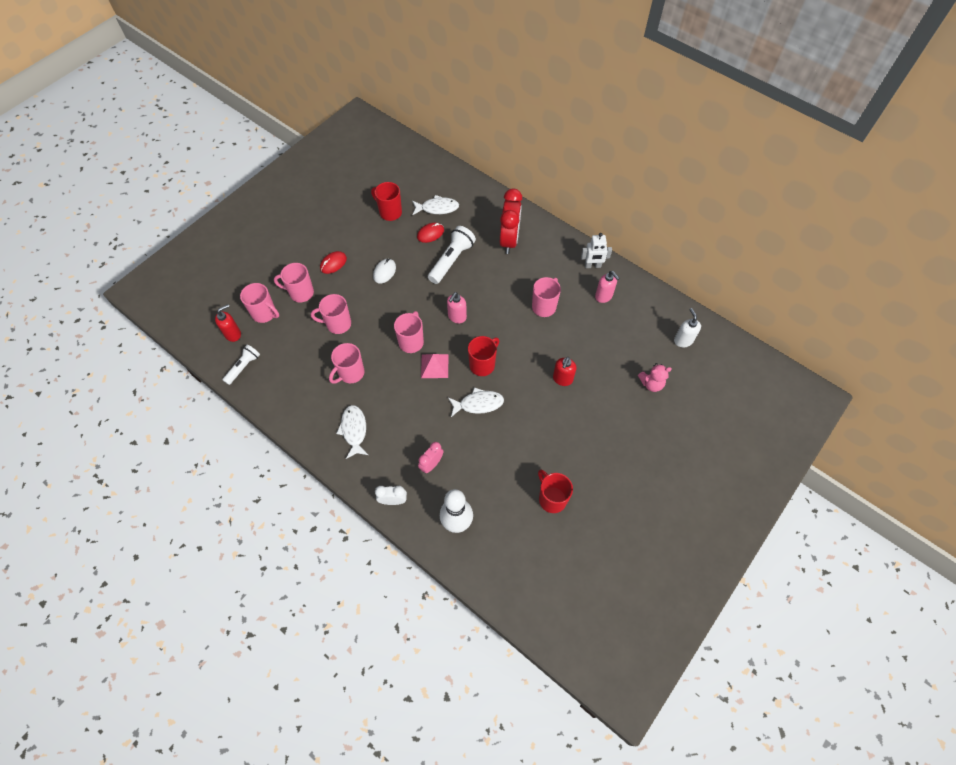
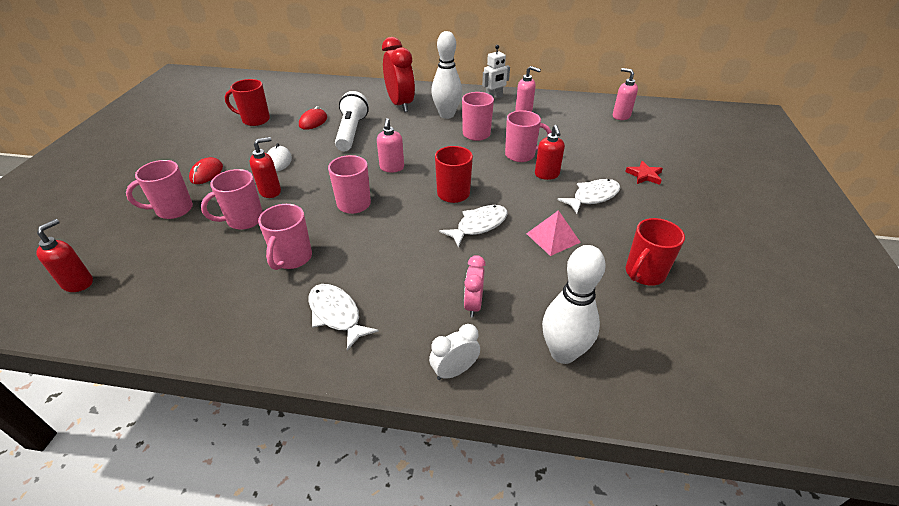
camera: 30 degrees left, 20 degrees down
(243, 367) = (111, 313): white flashlight -> none
(265, 313) = (125, 245): pink mug -> pink mug (521, 155)
(365, 303) = (270, 191): none -> red soap dispenser
(434, 366) = (398, 213): pink pyramid -> pink pyramid (553, 238)
(437, 208) = (307, 104): white fish -> white fish (592, 197)
(537, 271) = (446, 115): none -> white bowling pin
(552, 498) = (644, 274): red mug -> red mug turned 75 degrees counterclockwise
(636, 416) = (644, 175): none -> red star
(651, 384) = (629, 149): pink teddy bear -> none
(683, 340) = (621, 116): white soap dispenser -> pink soap dispenser

